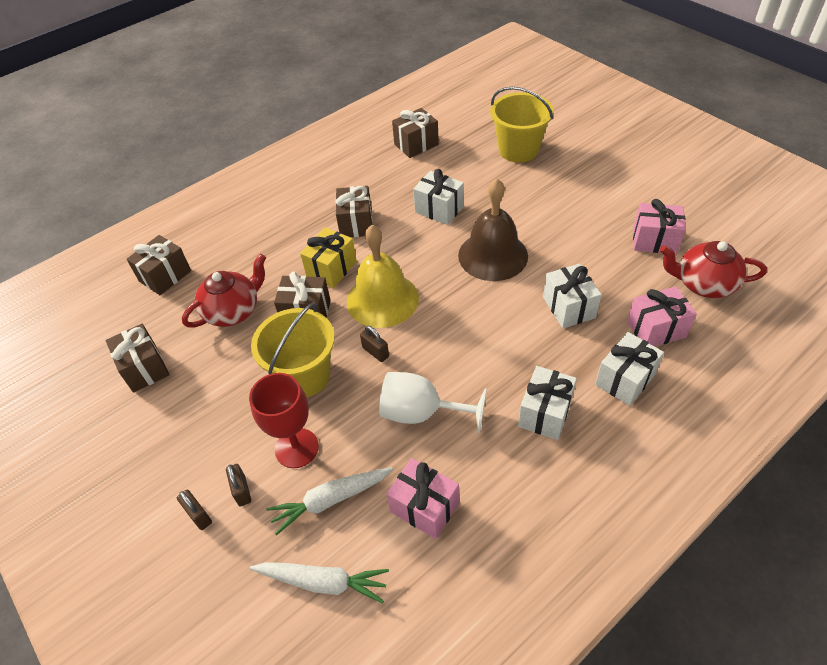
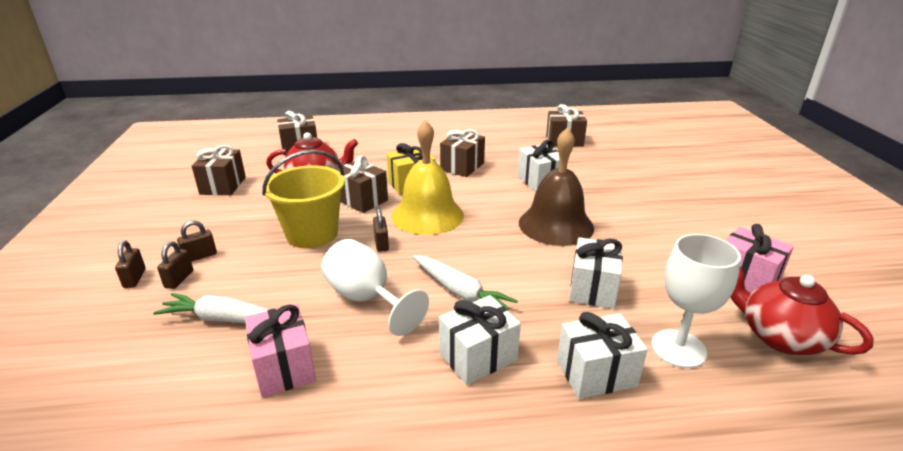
camera: 30 degrees right, 20 degrees down
(230, 458) = (200, 256): none -> brown padlock
(296, 448) = (248, 273): red goblet -> none
(323, 582) = (143, 371): white carrot -> white carrot (460, 292)
(518, 150) = (655, 170): yellow bucket -> none
(656, 329) = (678, 348): pink gift -> white goblet

